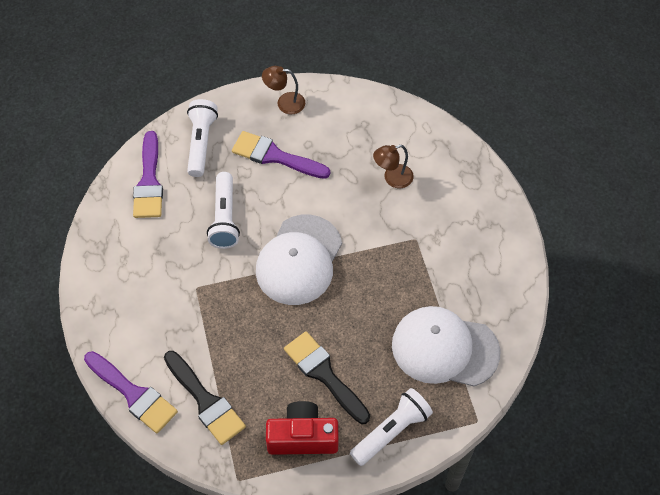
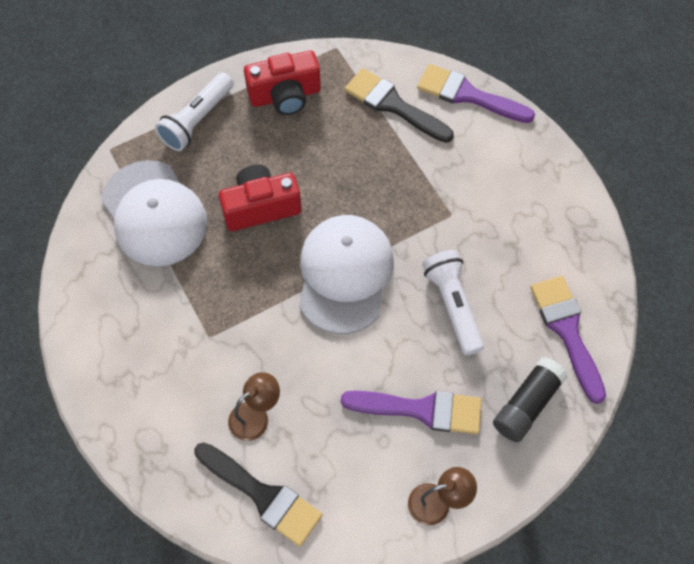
camera: 165 degrees right, 5 degrees up
(201, 143) = (526, 404): white flashlight -> black glue stick
(324, 374) = (280, 157): black brush -> black brush (263, 495)
(352, 332) = (261, 207): none -> red camera
(444, 348) = (154, 213): white cap -> white cap turned 60 degrees clockwise

